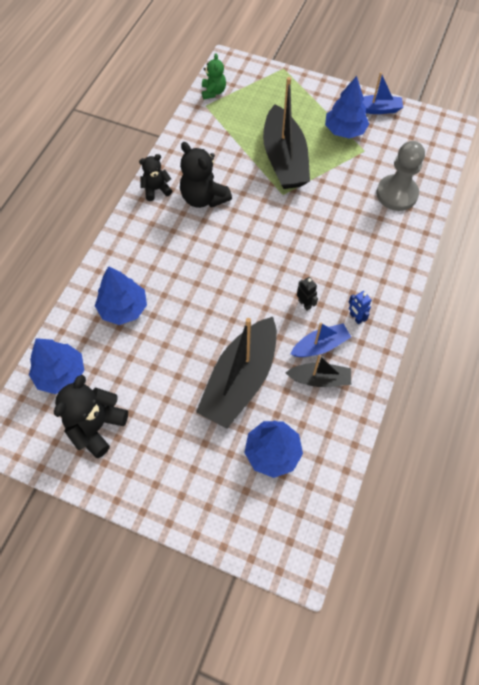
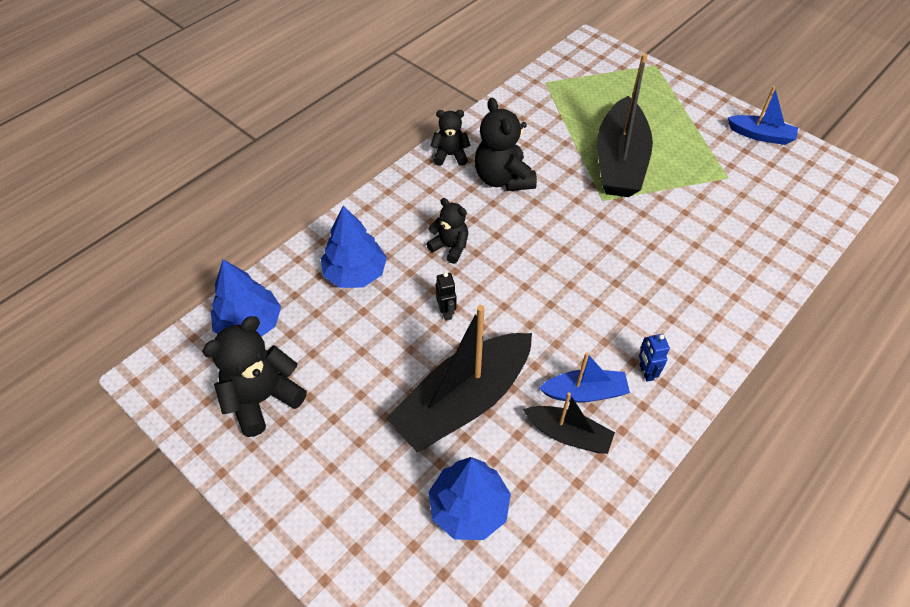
camera: 20 degrees right, 10 degrees down
(186, 265) = (450, 247): none -> black teddy bear
(213, 92) = (560, 70): green teddy bear -> none
(304, 304) = (583, 335): black robot -> black robot (446, 312)
(344, 130) = (710, 149): blue tree -> none
(396, 194) = (755, 238): grey pawn -> none

